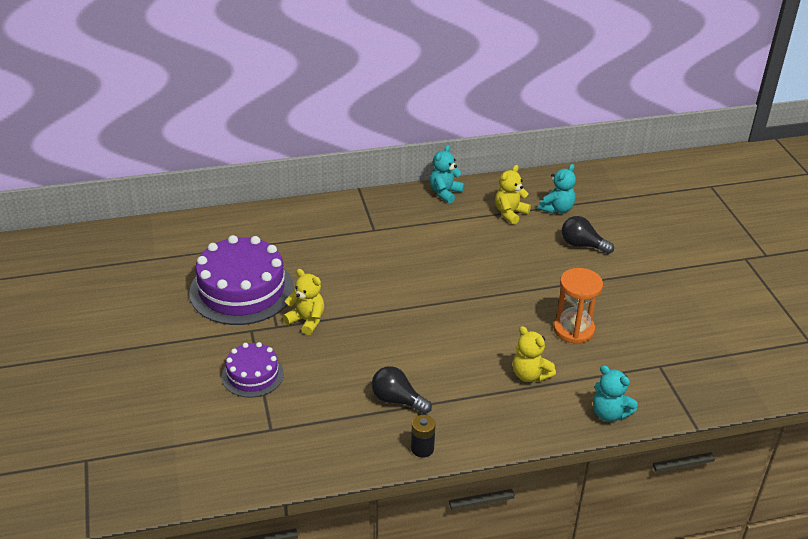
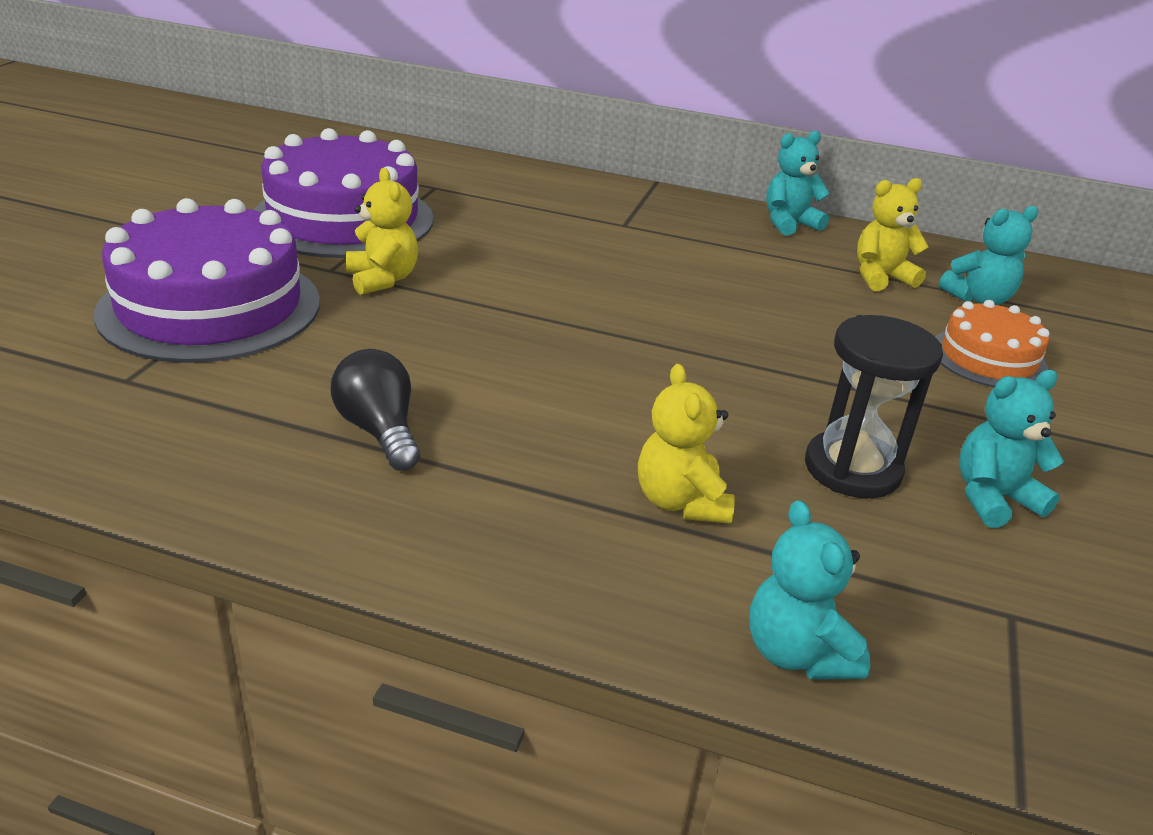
camera: 30 degrees right, 5 degrees down
(252, 375) = (210, 307): purple cake -> purple cake, size x1.84
(422, 449) = (321, 524): black battery -> none
(573, 329) = (852, 469): orange hourglass -> black hourglass
(582, 245) = (988, 358): black light bulb -> orange cake
(626, 319) = (993, 498): none -> turquoise teddy bear

